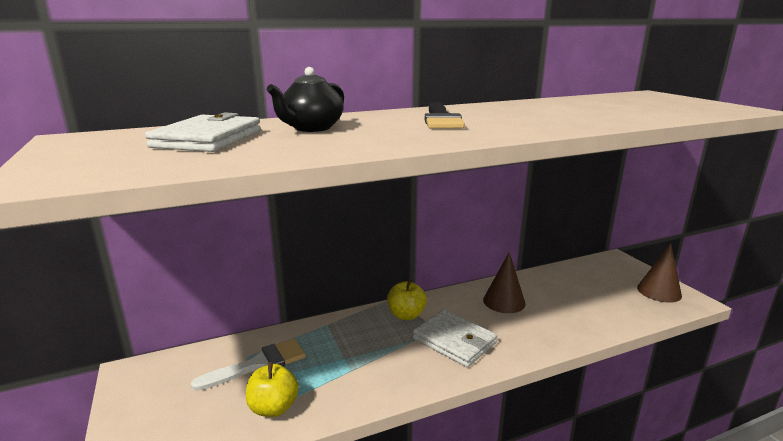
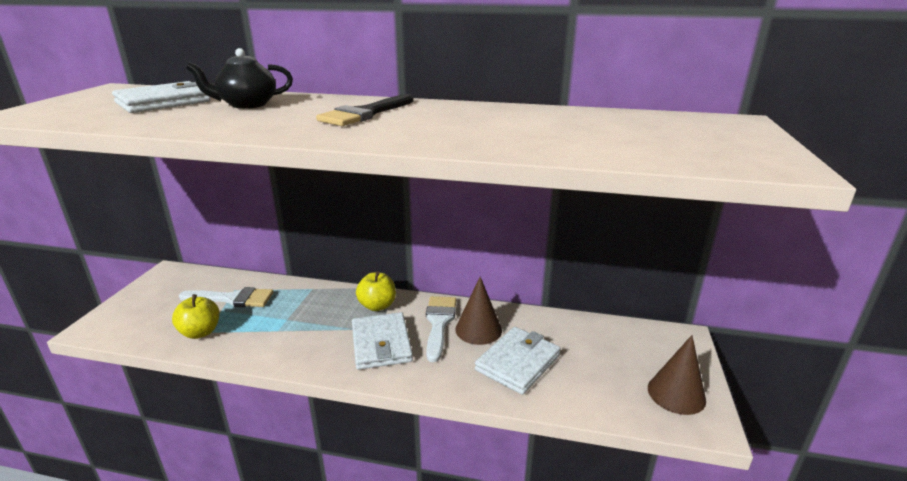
camera: 35 degrees right, 5 degrees up
(471, 308) = (439, 323): none -> white brush
(559, 312) = (518, 362): none -> white wallet

